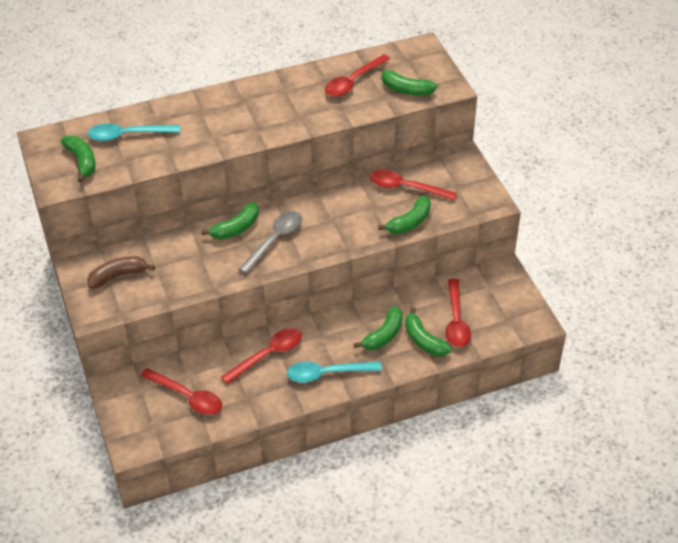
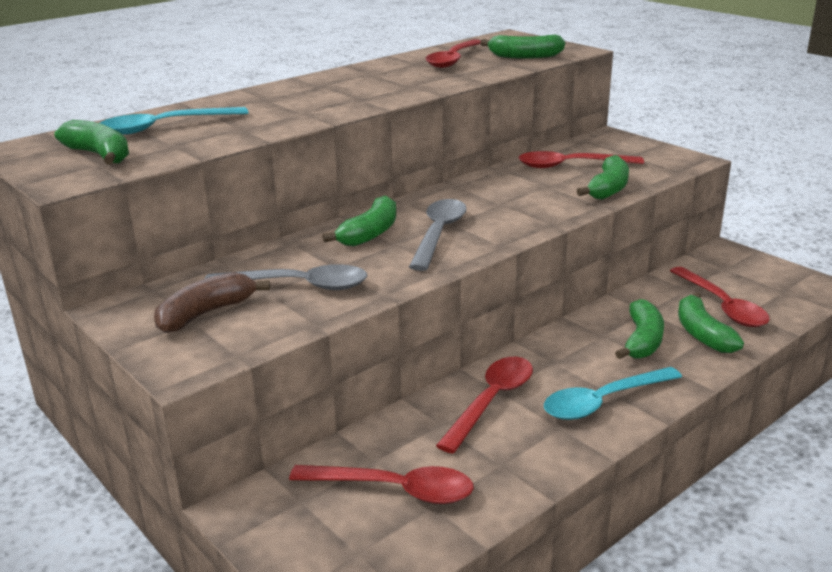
camera: 20 degrees left, 20 degrees down
(174, 266) = (298, 285): none -> grey spoon
(423, 340) = (702, 334): green banana -> green banana turned 45 degrees clockwise

